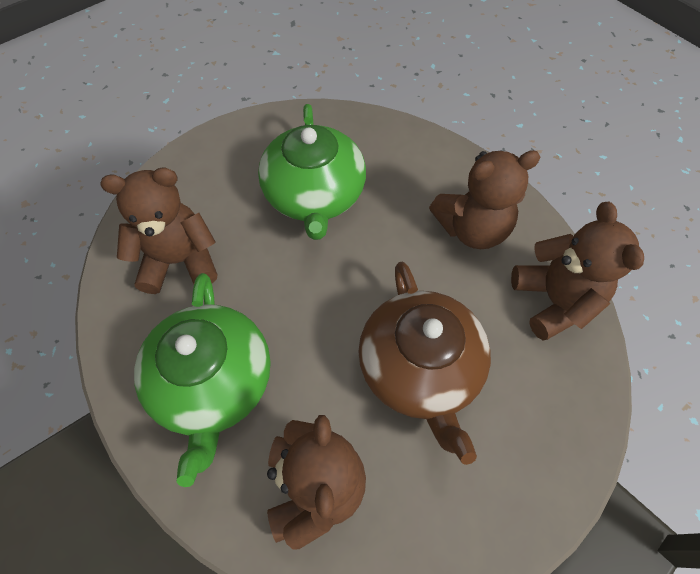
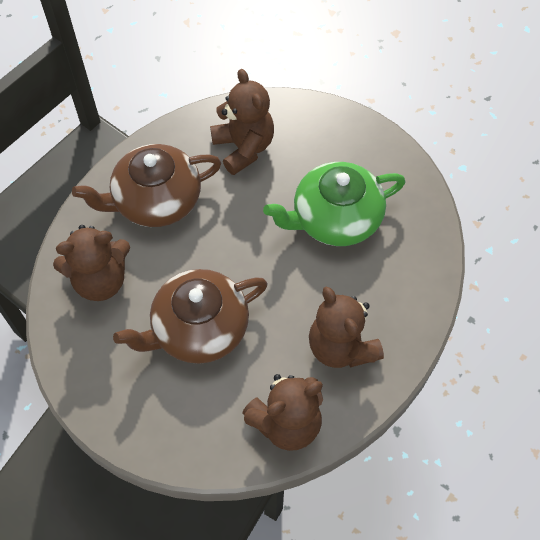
camera: 75 degrees right, 0 degrees up
(213, 383) = (156, 200): green teapot -> brown teapot

